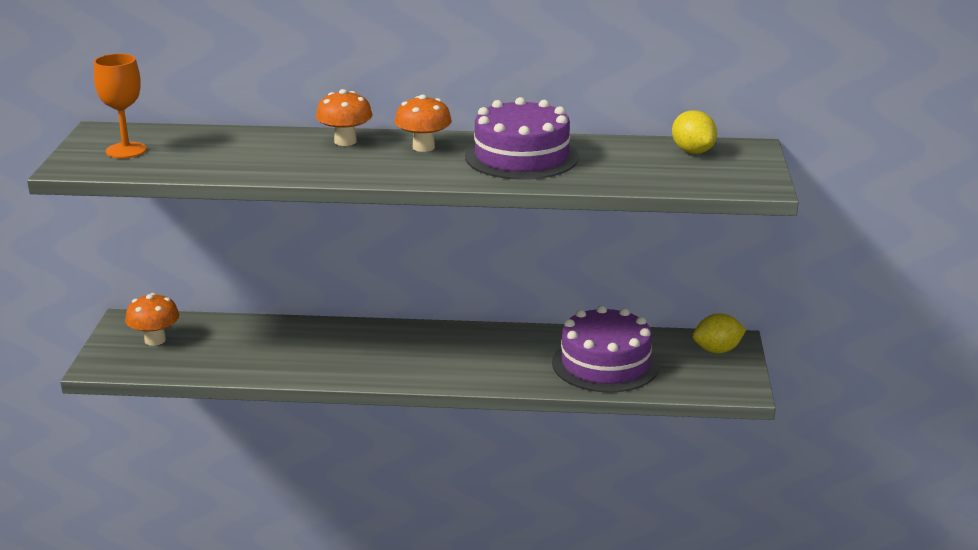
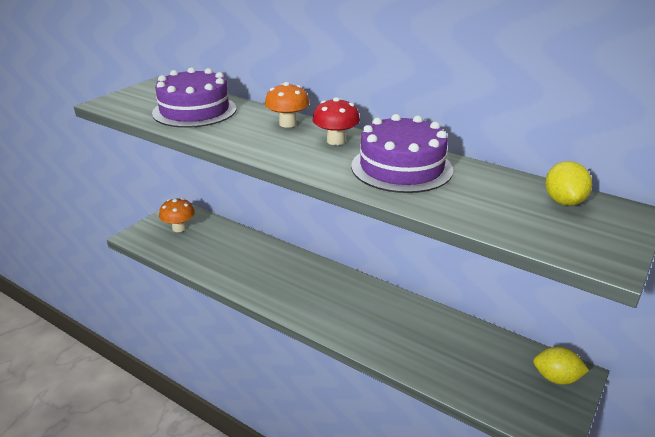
camera: 30 degrees right, 5 degrees up
(126, 150) = (151, 99): orange goblet -> none
(423, 147) = (335, 141): orange mushroom -> red mushroom
(605, 363) = (449, 355): purple cake -> purple cake (194, 111)

